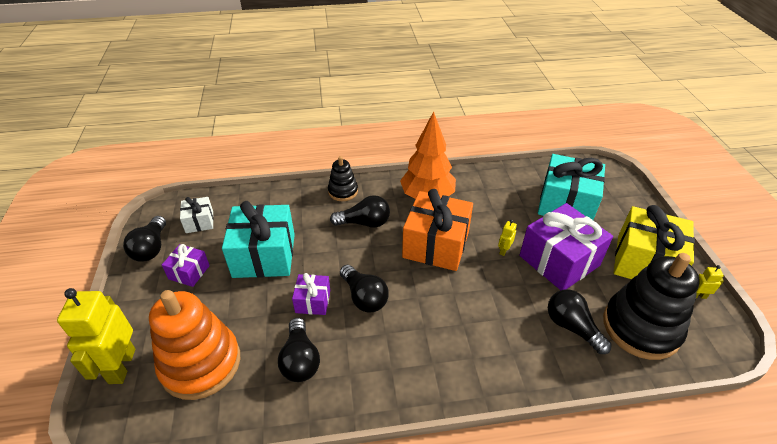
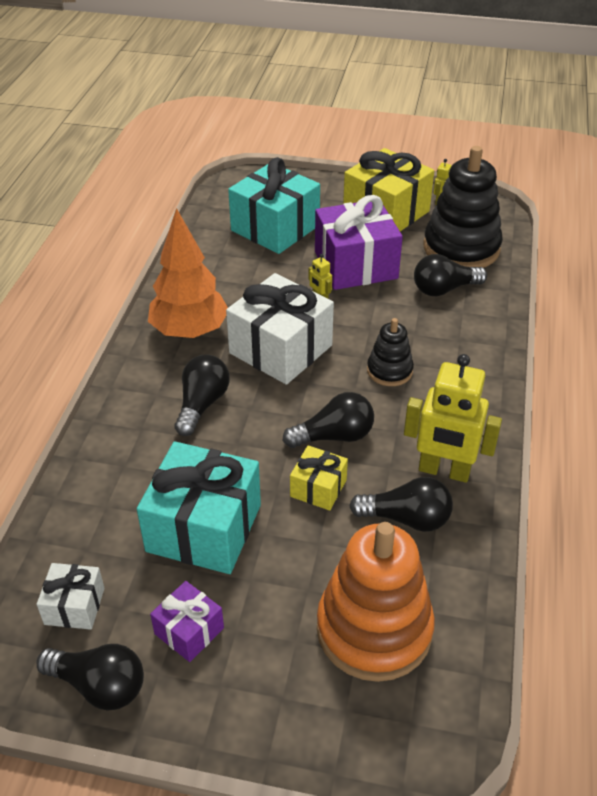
camera: 70 degrees left, 0 degrees up
(121, 366) = (342, 735): yellow robot -> yellow robot (444, 471)
(313, 301) = (318, 488): purple gift -> yellow gift
(343, 191) = (121, 412): black stacking toy -> black stacking toy (389, 371)
(436, 245) = (281, 349): orange gift -> white gift

